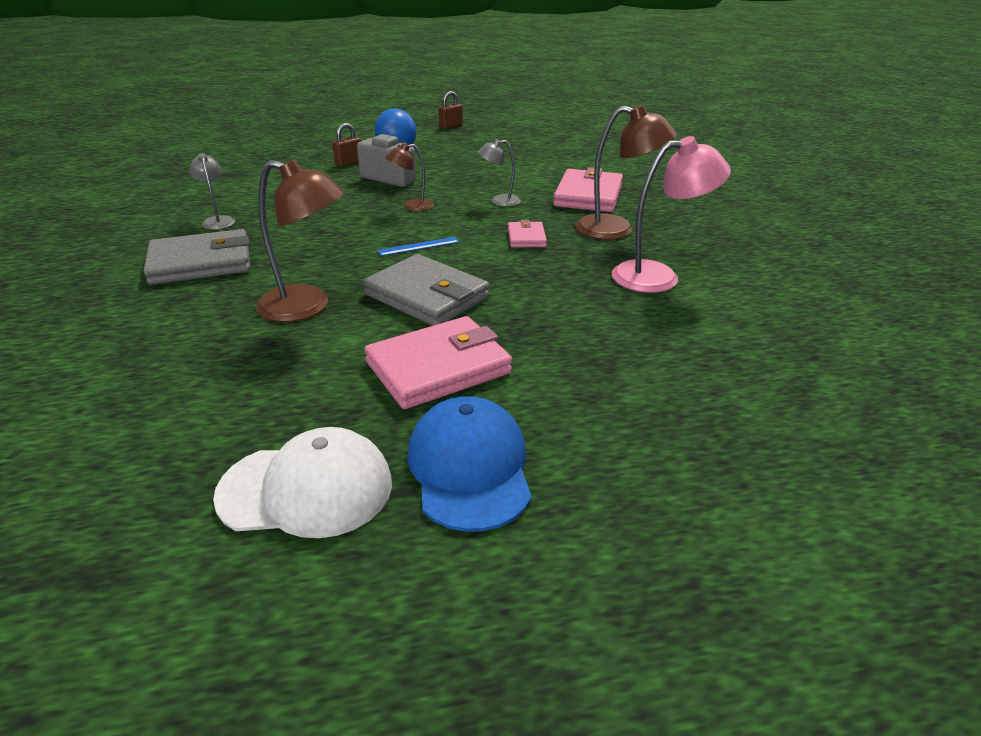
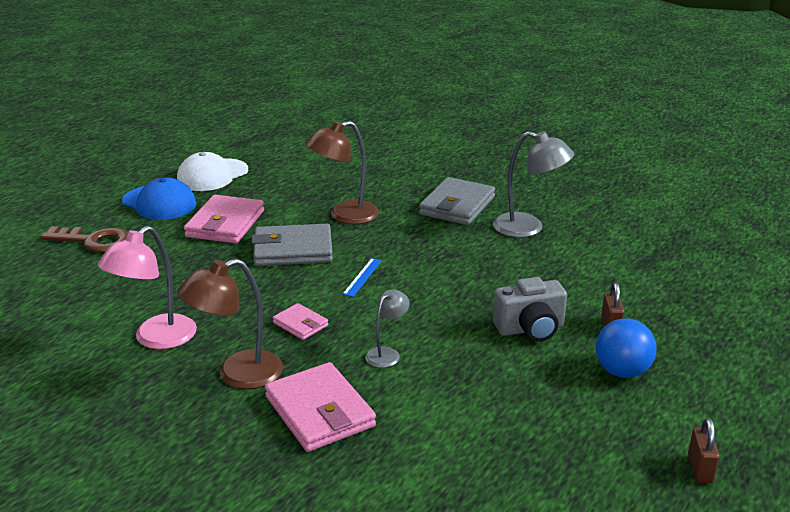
camera: 135 degrees right, 5 degrees down
(218, 220) = (528, 228): grey lamp -> grey lamp, size x1.79
(412, 206) = (442, 307): brown lamp -> none
(639, 436) = (94, 241): none -> brown key

